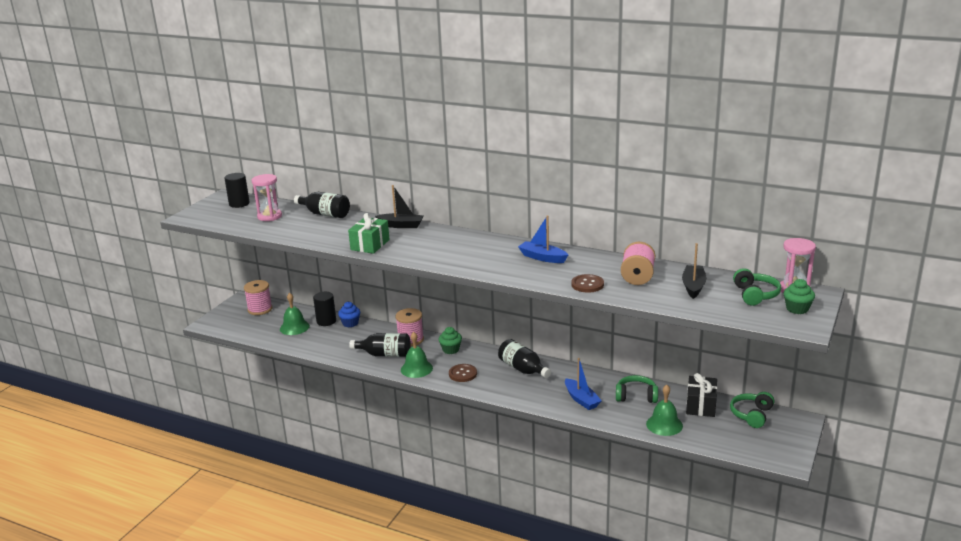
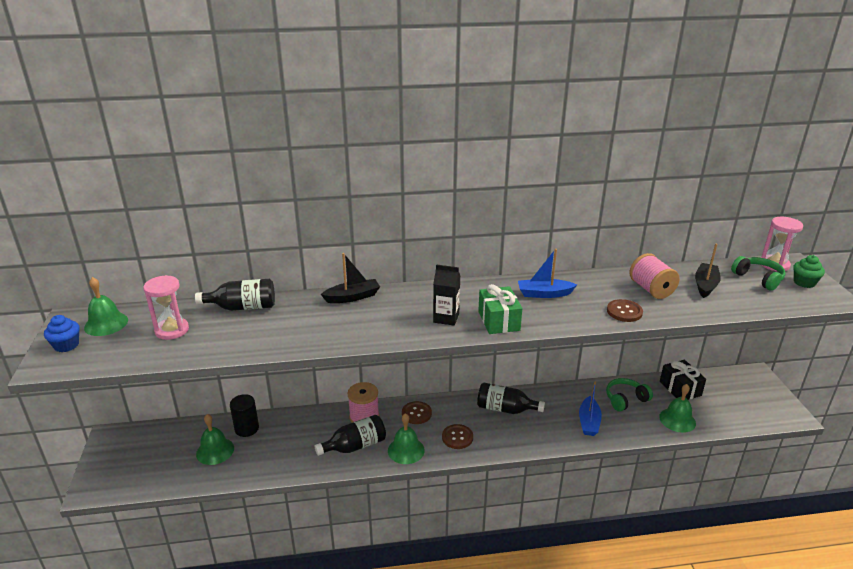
camera: 35 degrees left, 5 degrees up
(239, 204) = (106, 324): black cylinder -> green bell
(260, 309) = (146, 442): pink spool -> none
(350, 323) = (278, 421): blue cupcake -> blue cupcake (66, 345)
(370, 245) = (349, 333): green gift -> green gift (499, 321)
(446, 253) = (446, 318): none -> black carton
(450, 350) = (416, 413): green cupcake -> brown button
(581, 399) = (589, 422): blue boat -> blue boat turned 75 degrees clockwise
(693, 286) = (705, 285): black boat -> black boat turned 45 degrees clockwise
(752, 415) = (722, 382): green headphones -> none

